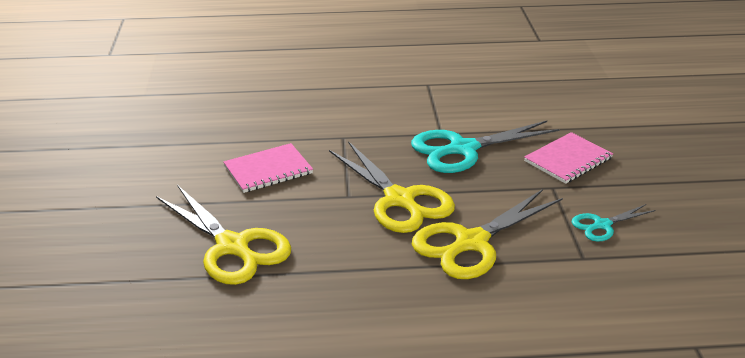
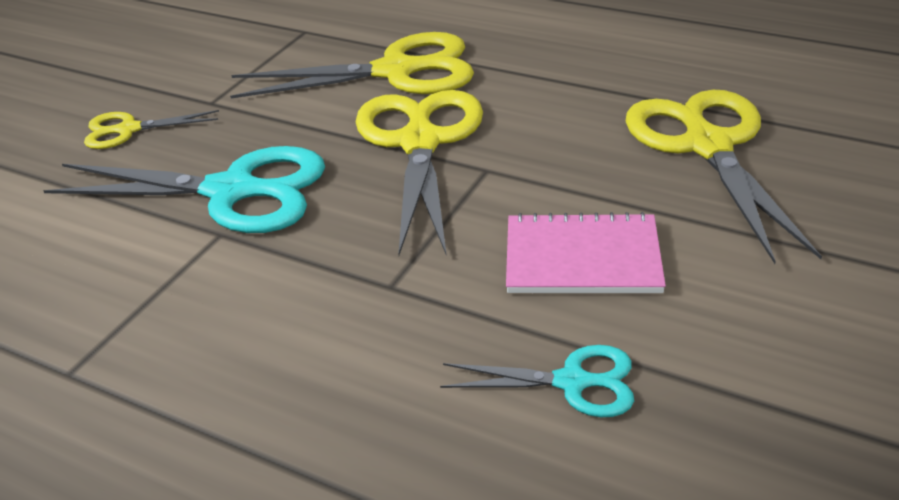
camera: 145 degrees left, 5 degrees up
(568, 160) = (129, 130): pink notebook -> yellow scissors
(602, 225) = (233, 51): turquoise scissors -> turquoise scissors (572, 382)

